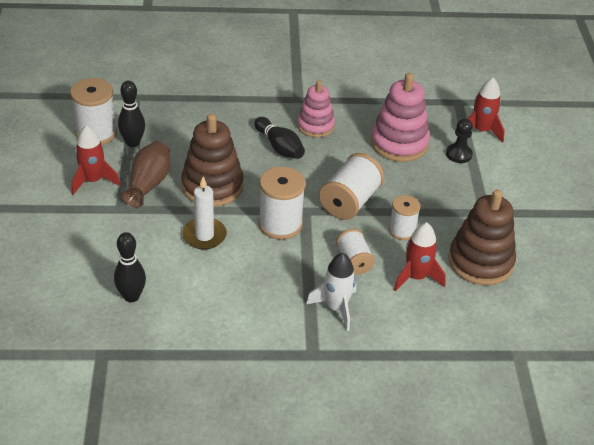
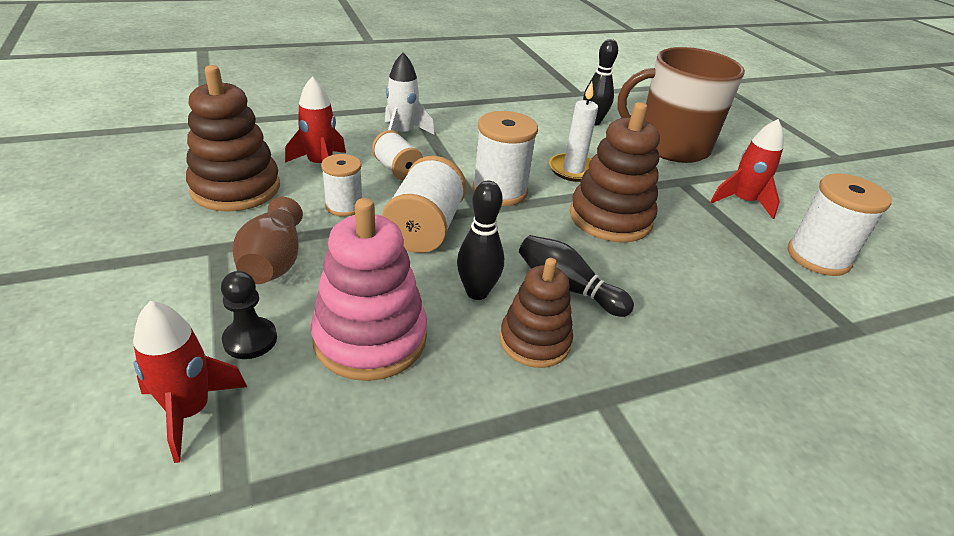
camera: 160 degrees right, 5 degrees down
(84, 249) = (670, 146): none -> brown mug
(133, 142) = (760, 254): black bowling pin -> black bowling pin (477, 292)
(148, 184) = (683, 208): brown vase -> brown vase (273, 262)
(315, 126) = (534, 341): pink stacking toy -> brown stacking toy

